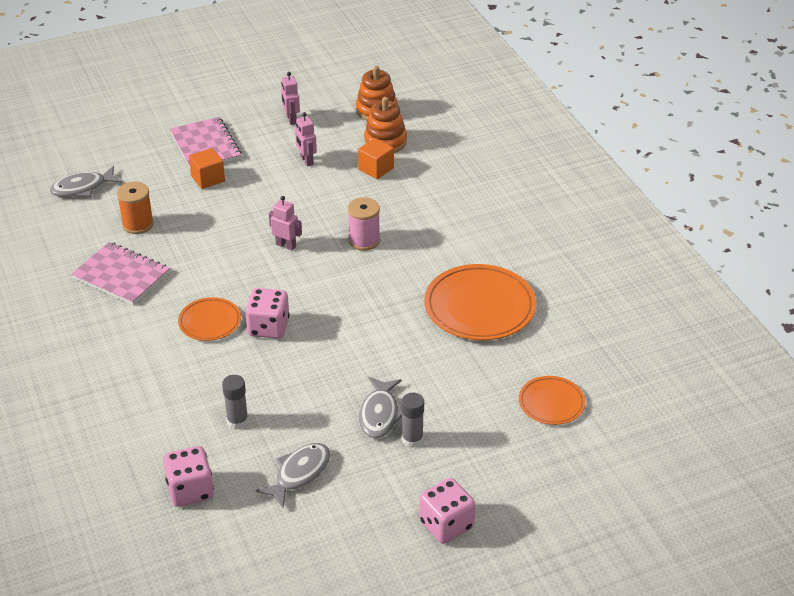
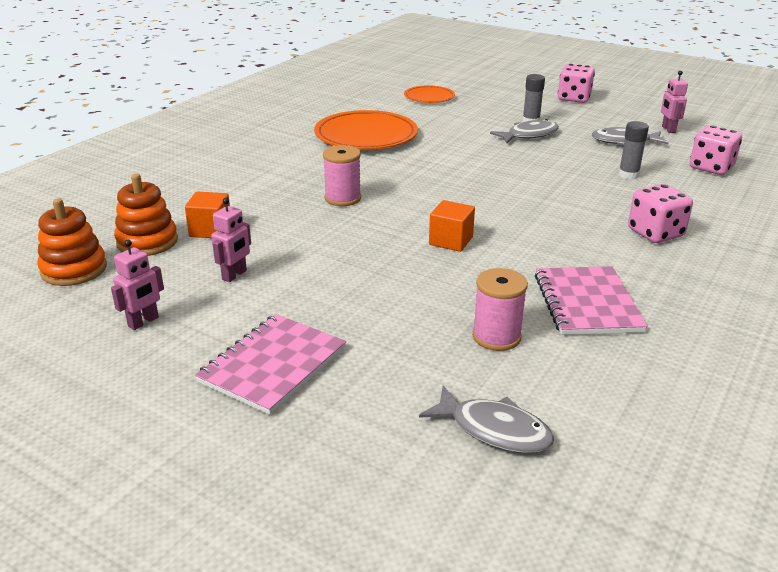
camera: 125 degrees left, 10 degrees down
(138, 224) = (496, 337): orange spool -> pink spool
(208, 179) = (345, 328): orange cube -> orange cube (451, 241)
(210, 321) = (558, 226): orange plate -> none
(268, 327) = (519, 199): pink dice -> pink dice (655, 233)
(286, 245) = (402, 231): pink robot -> pink robot (668, 129)

